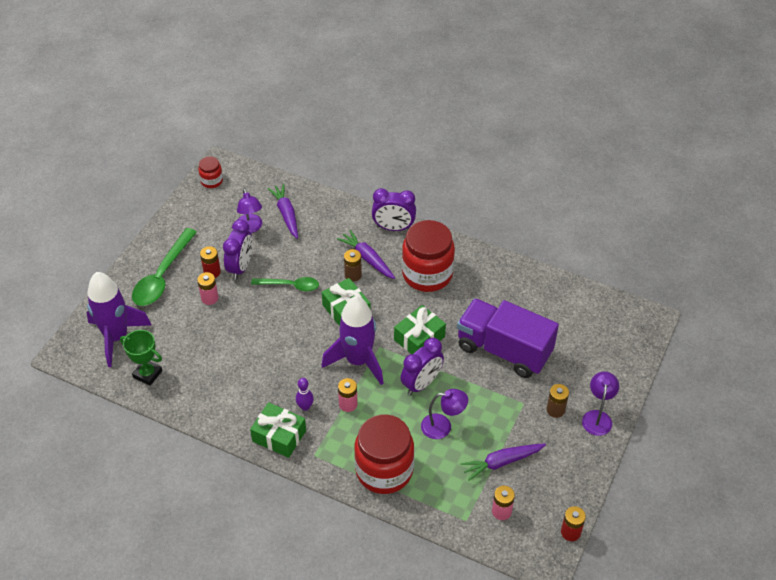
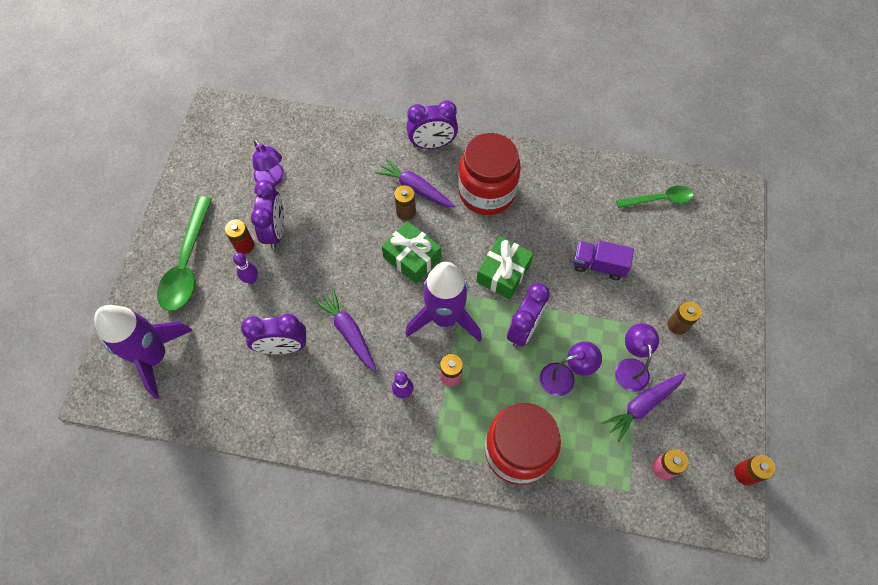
camera: 15 degrees left, 15 degrees up
(147, 374) = (206, 396): green trophy -> none
(209, 298) = (251, 279): pink battery -> purple bowling pin
(212, 181) = (211, 131): red jar -> none
(219, 353) = (283, 347): none -> purple clock
(279, 436) = (385, 438): green gift -> none
(286, 214) = (308, 154): purple carrot -> purple carrot (349, 332)
(290, 286) = (339, 241): green spoon -> green spoon (659, 199)
(504, 350) = (598, 265): purple truck -> purple truck, size x0.51
(597, 417) = (724, 322): purple lamp -> purple lamp (630, 367)

